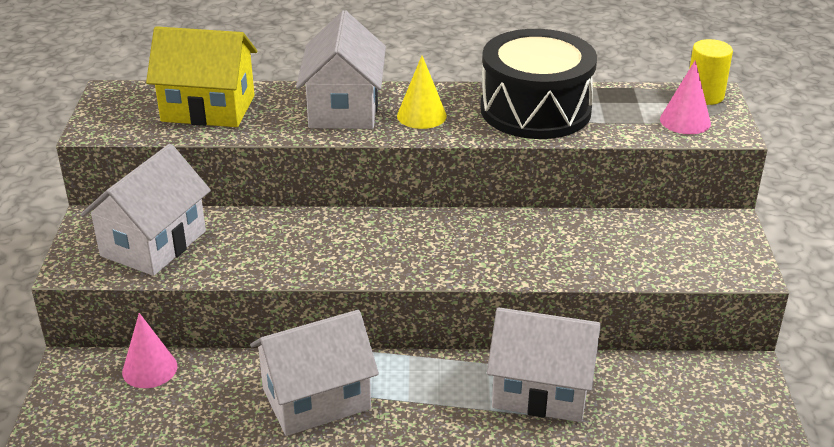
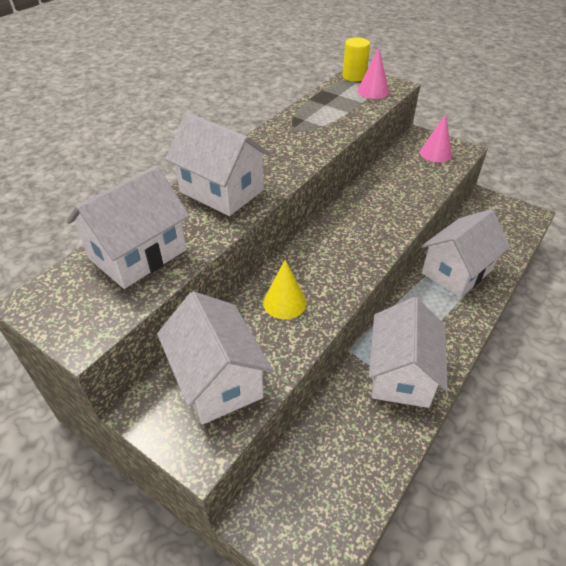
camera: 55 degrees left, 10 degrees up
(149, 369) = (300, 460): pink cone -> pink cone (435, 153)
(208, 108) = (138, 254): yellow house -> white house
(421, 115) = (269, 165): yellow cone -> yellow cone (284, 302)
(535, 110) = (310, 126): black drum -> none

